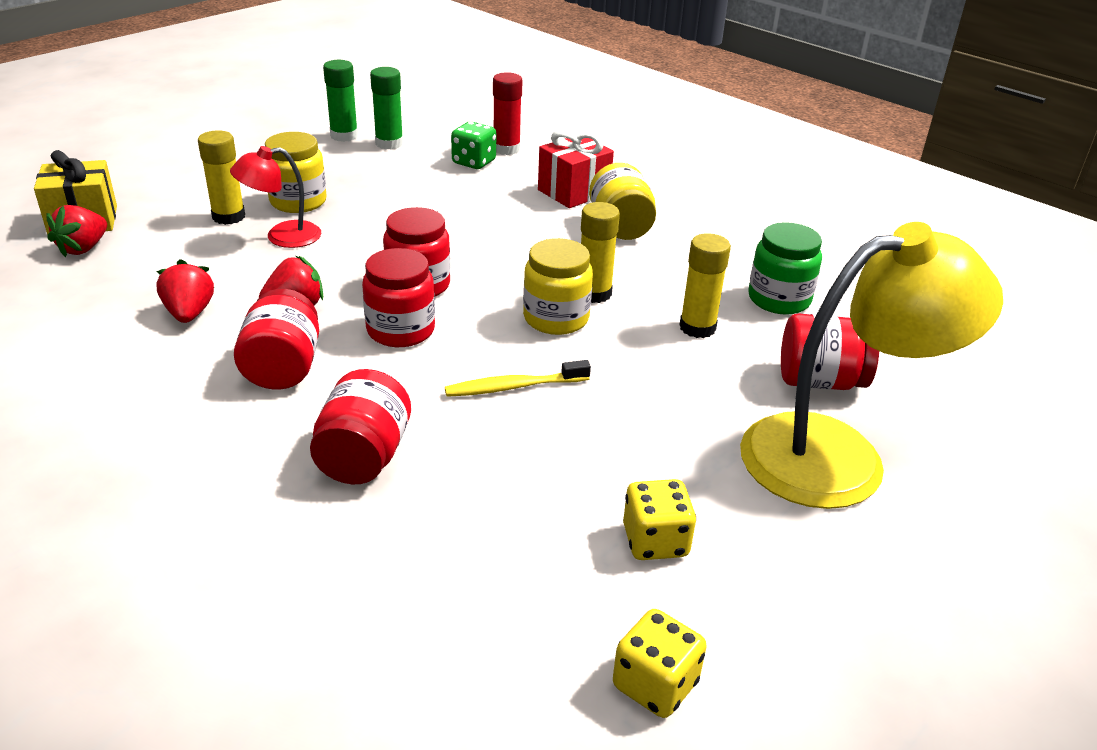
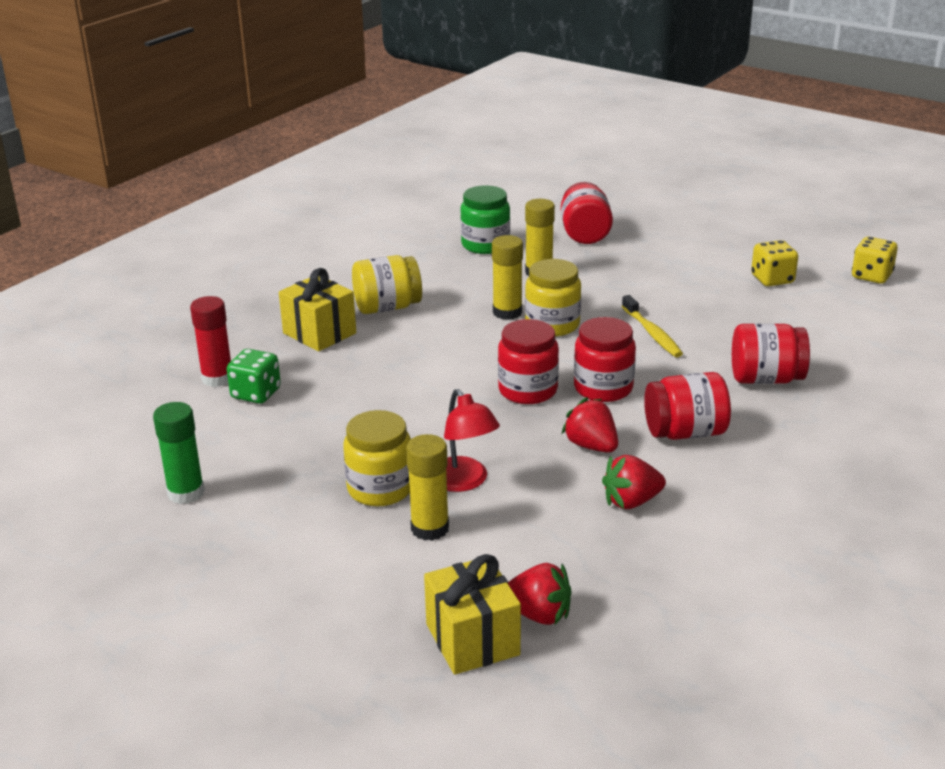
camera: 95 degrees left, 5 degrees down
(389, 143) = (208, 455): green glue stick -> none
(573, 192) = (319, 333): red gift -> yellow gift
(839, 455) = (660, 231): yellow lamp -> none

